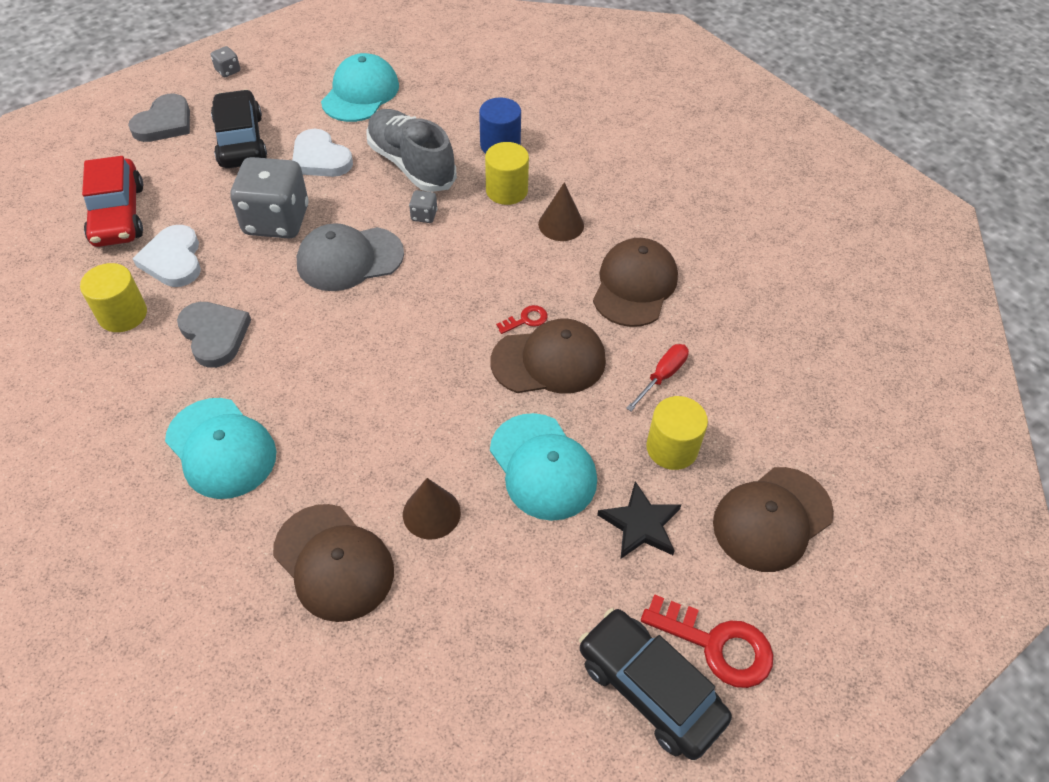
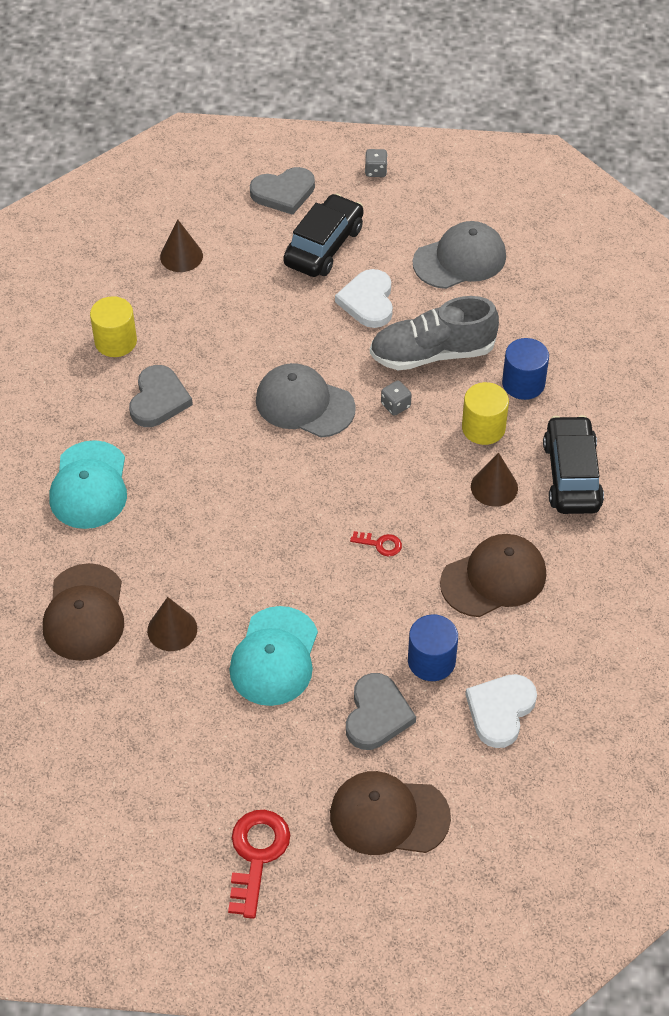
camera: 45 degrees right, 0 degrees up
(118, 215) = (181, 256): red car -> brown cone
(173, 260) = (185, 320): white heart -> white heart (500, 711)
(276, 220) = (284, 335): grey dice -> none
(360, 93) = (460, 259): turquoise cap -> grey cap
(411, 164) = (432, 353): grey shoe -> grey shoe turned 105 degrees counterclockwise
(549, 361) = (362, 587): brown cap -> none
(640, 524) = (295, 745): black star -> none
(650, 689) = (186, 842): black car -> black car (571, 475)
(662, 376) = (431, 661): red screwdriver -> blue cylinder
(672, 448) = (377, 715): yellow cylinder -> grey heart
(717, 645) = (257, 855): red key -> red key turned 150 degrees counterclockwise

